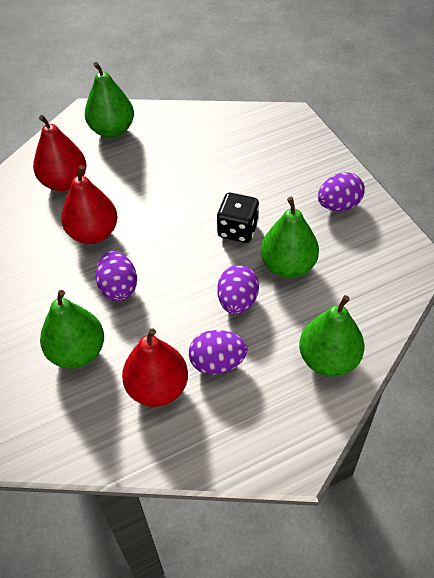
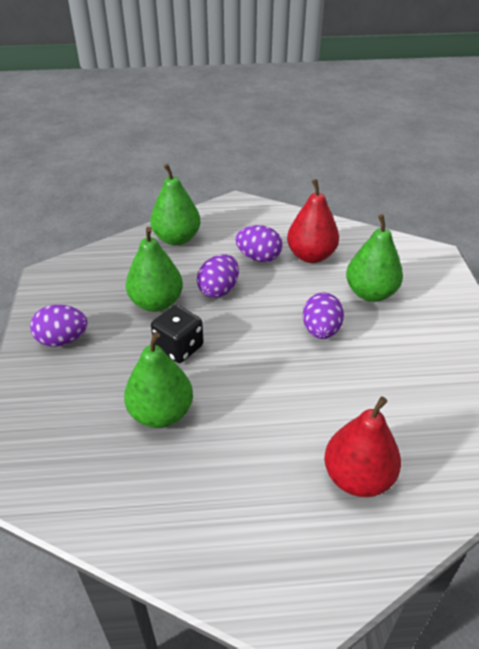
camera: 160 degrees left, 10 degrees down
(93, 233) = (333, 392): red pear -> none
(112, 130) = (265, 554): green pear -> green pear (161, 413)

